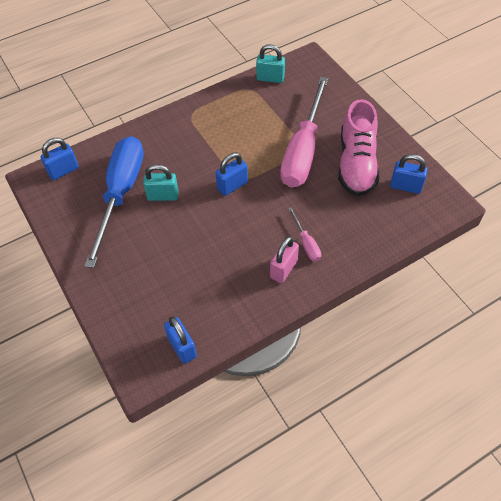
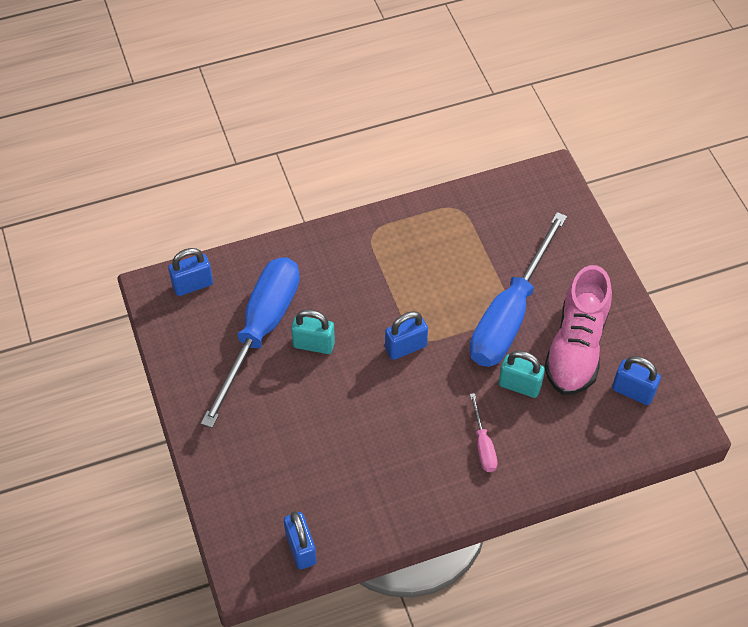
camera: 10 degrees right, 0 degrees up
(270, 78) = (490, 197): turquoise padlock -> turquoise padlock (519, 385)
(283, 269) = (446, 474): pink padlock -> none
(303, 150) = (510, 314): pink screwdriver -> blue screwdriver

